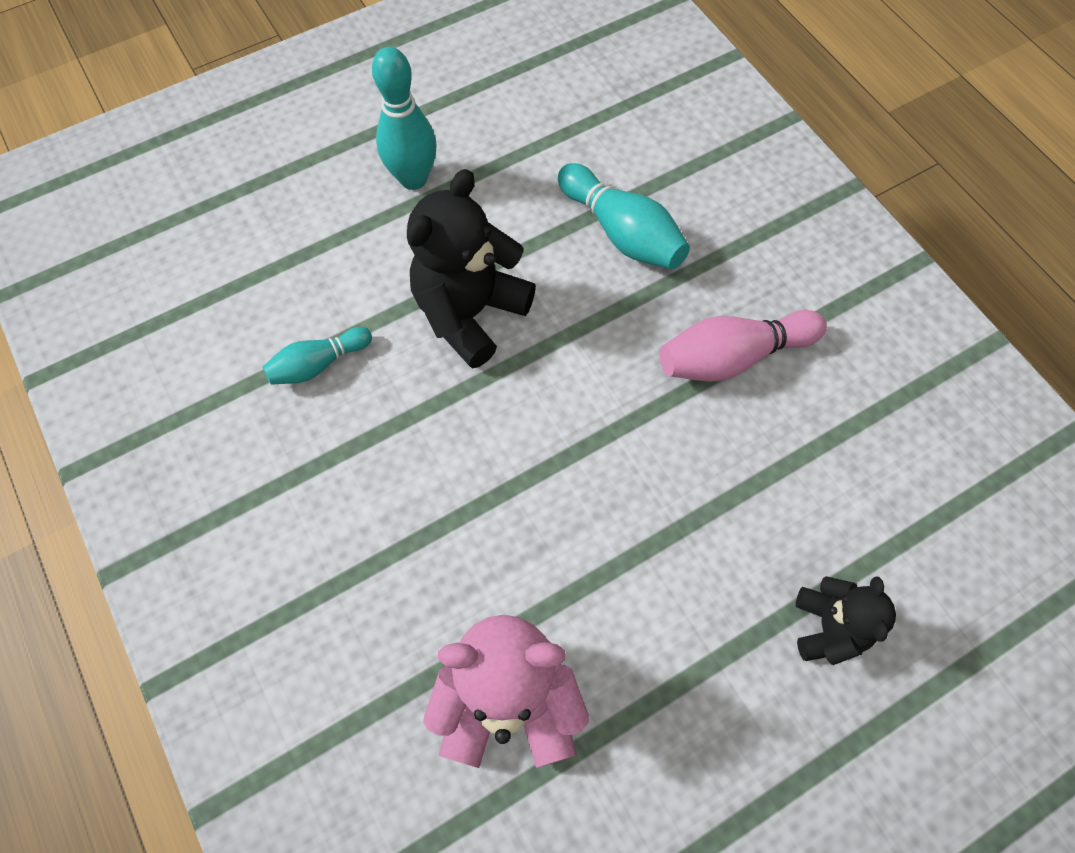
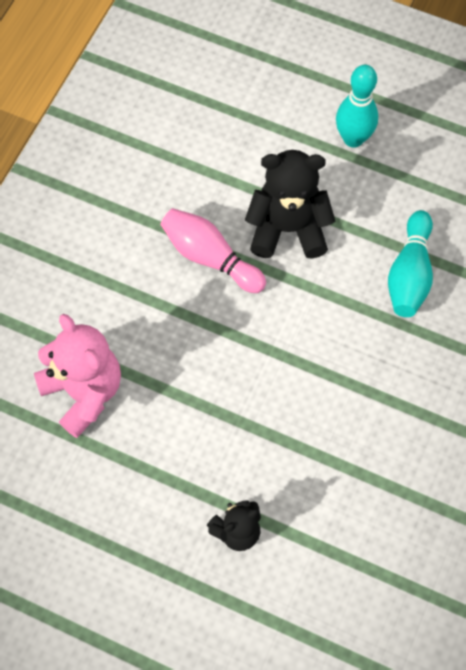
camera: 55 degrees right, 0 degrees up
(318, 364) = (197, 177): turquoise bowling pin -> none
(732, 357) = (371, 386): pink bowling pin -> pink bowling pin (210, 257)

